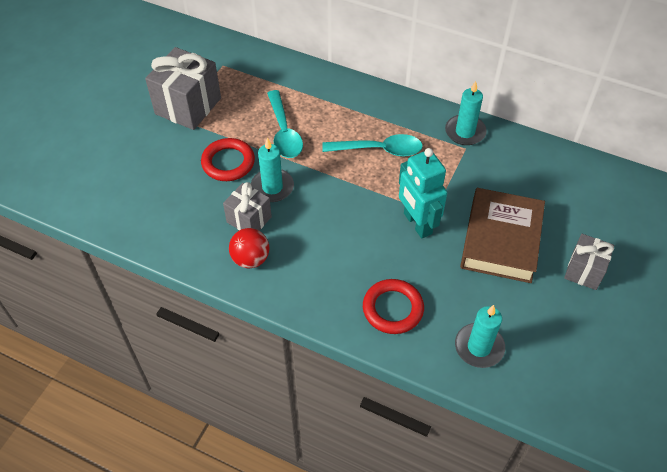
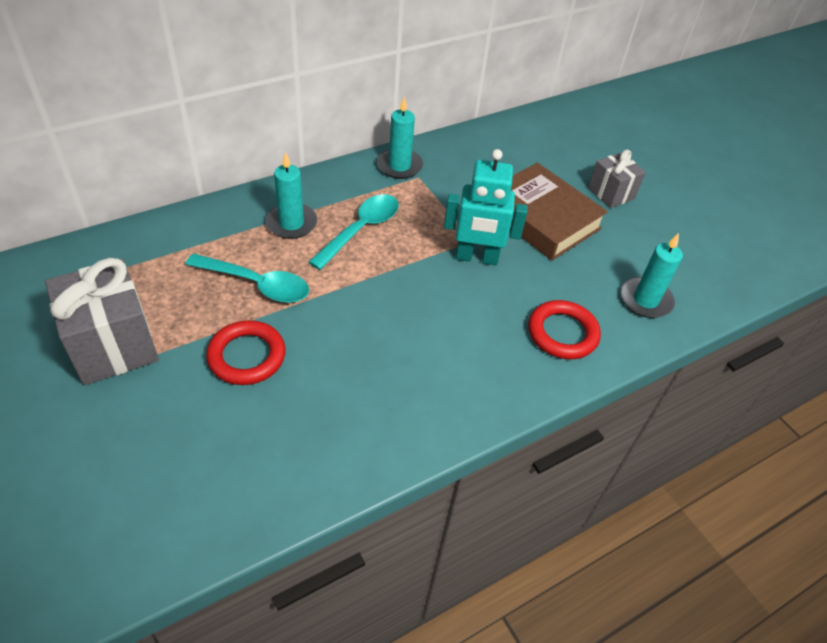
camera: 60 degrees left, 5 degrees down
(249, 219) = (350, 384): grey gift -> none
(250, 259) = (407, 413): red ball -> none
(272, 187) = (324, 337): turquoise candle -> turquoise candle (291, 223)

